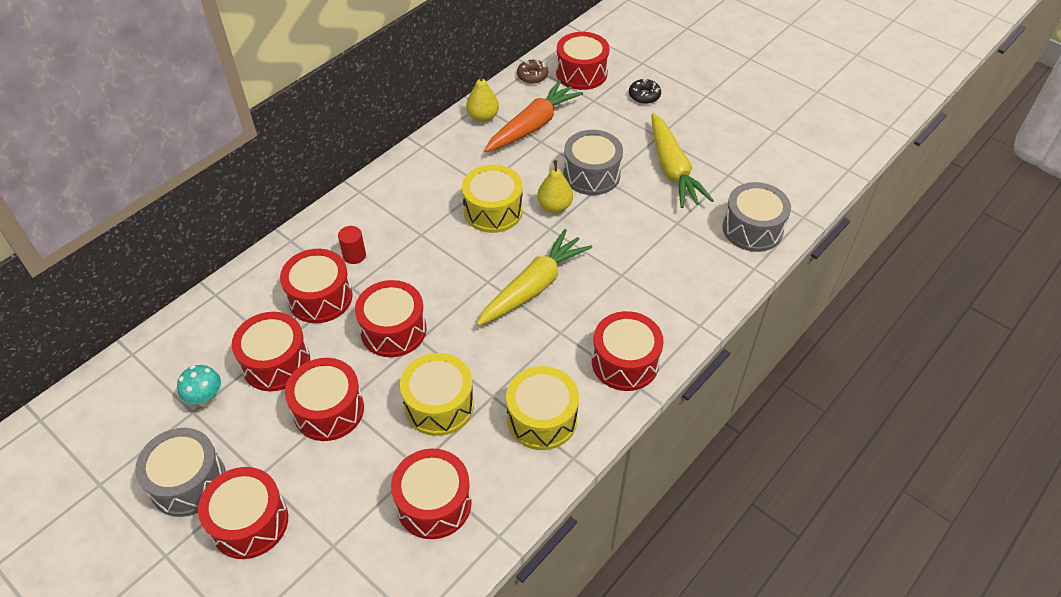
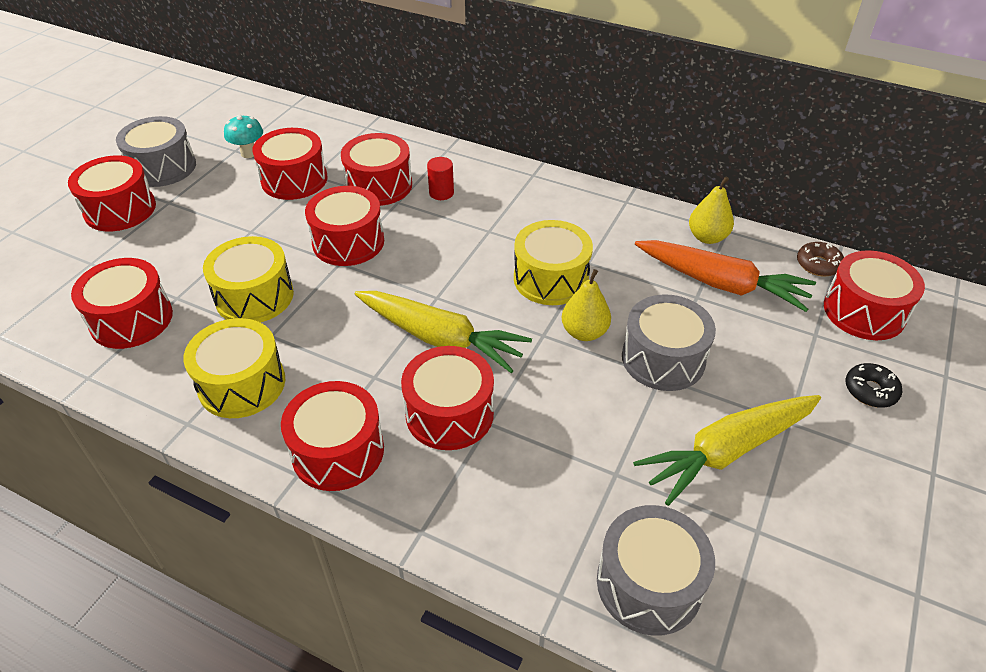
camera: 75 degrees right, 5 degrees down
(328, 410) = (242, 224): red drum -> red drum (449, 413)

